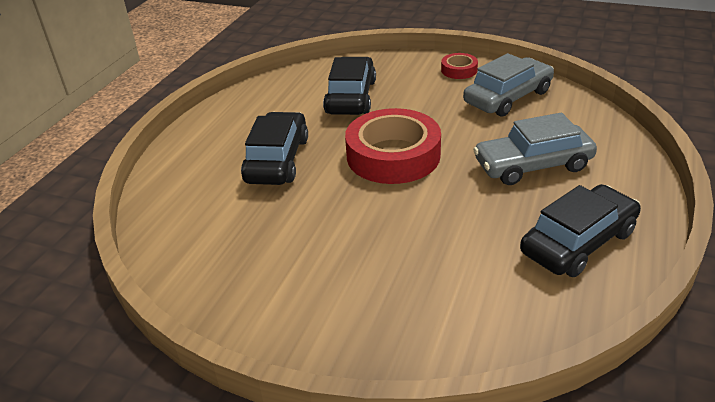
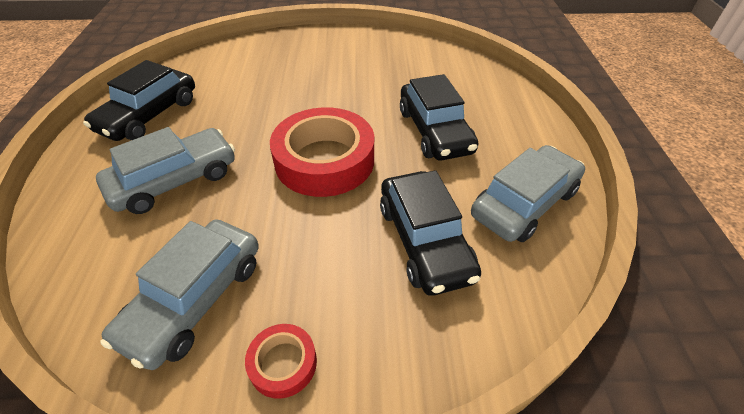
camera: 155 degrees right, 10 degrees up
(265, 102) = (524, 203): none -> grey car

